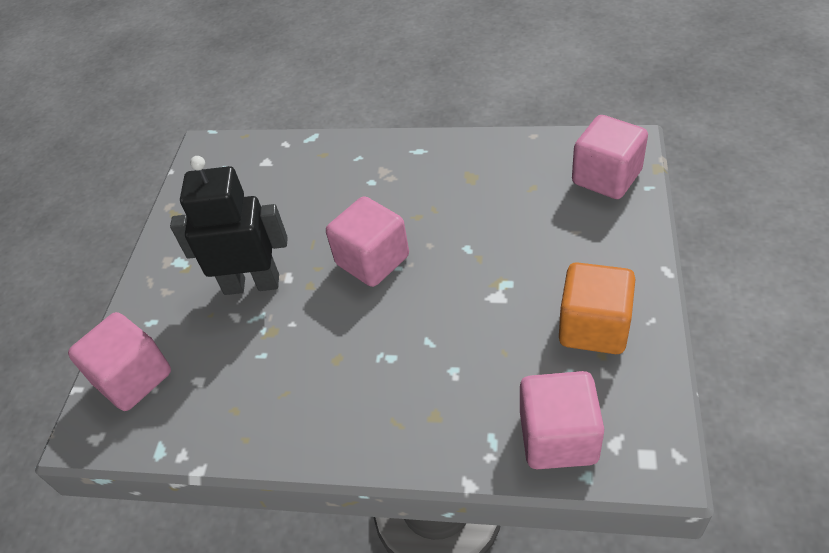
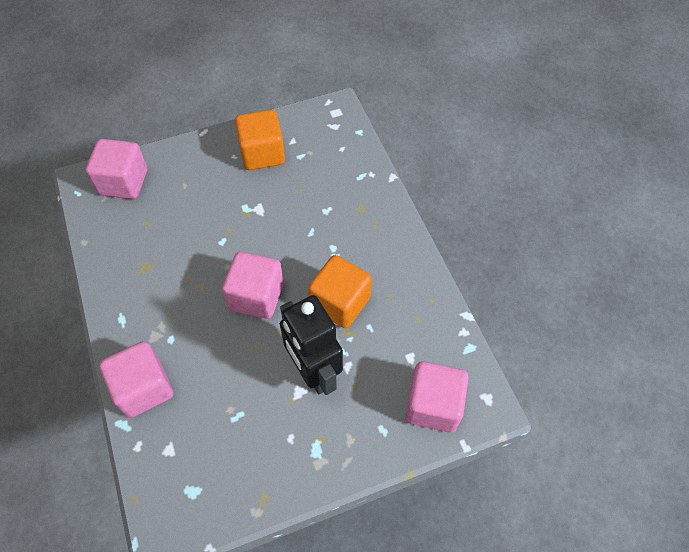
camera: 125 degrees left, 10 degrees up
(311, 336) = (340, 302): none -> orange cube
(558, 437) = (343, 148): pink cube -> pink cube (144, 388)

